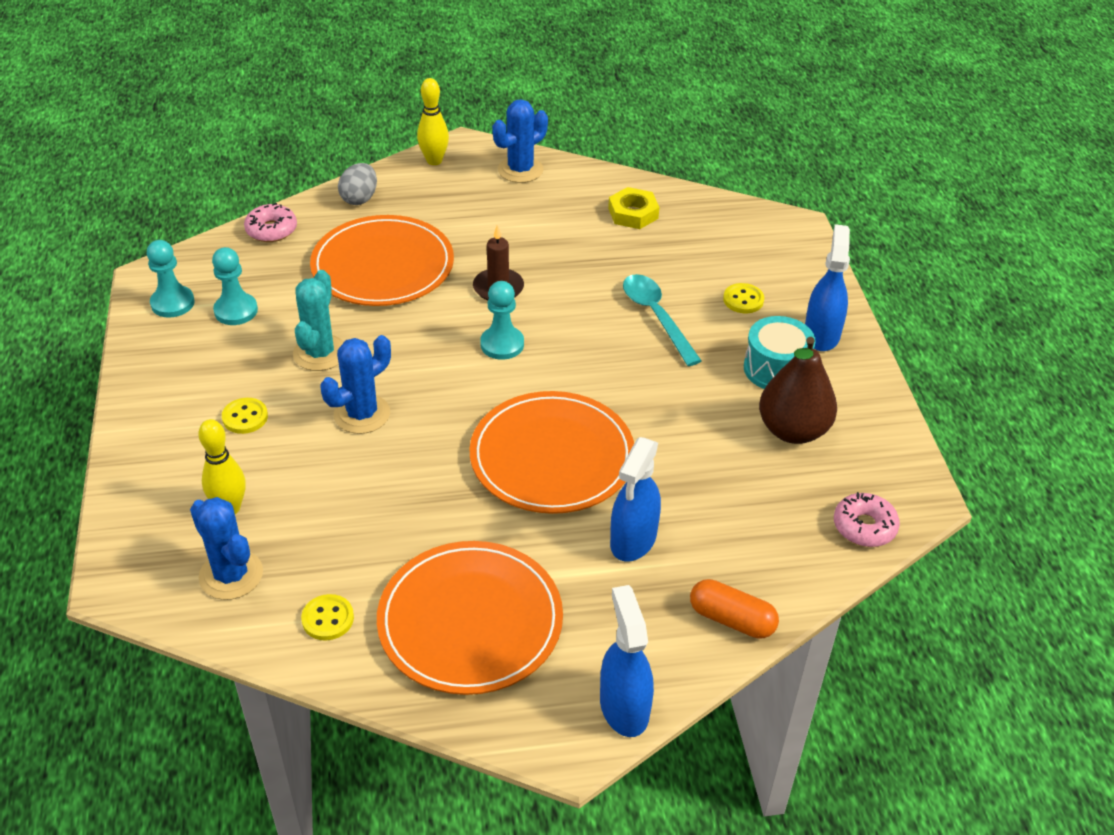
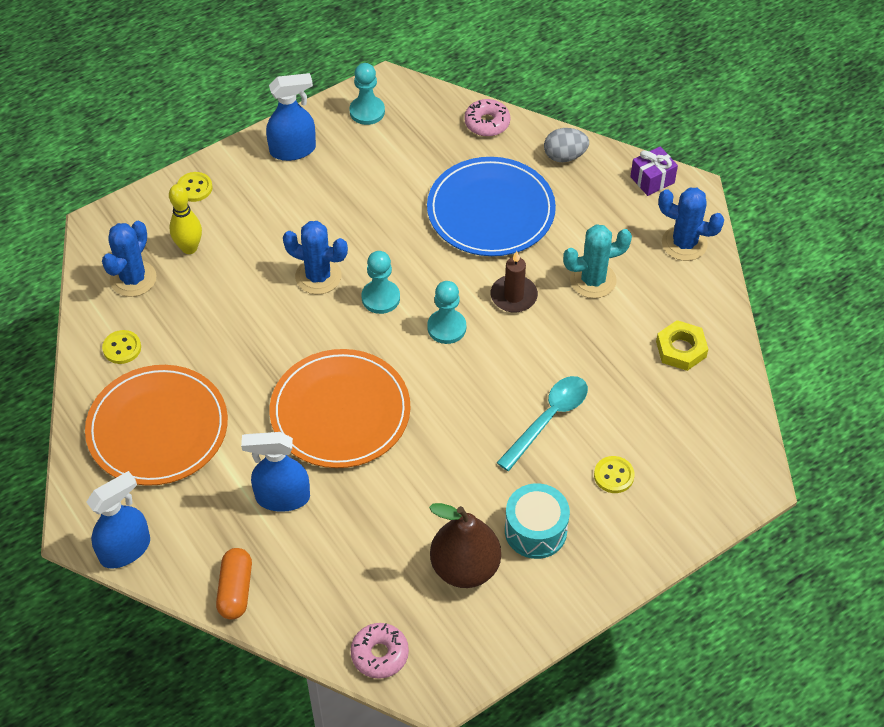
camera: 65 degrees right, 10 degrees up
(236, 311) = (382, 150): turquoise pawn -> turquoise pawn (380, 298)
(245, 417) = (277, 212): yellow button -> yellow button (194, 188)
(320, 353) = (367, 221): turquoise cactus -> turquoise cactus (593, 280)
(383, 266) = (491, 210): orange plate -> blue plate
(434, 161) = (652, 180): yellow bowling pin -> purple gift
(821, 334) = (605, 552): blue spray bottle -> blue spray bottle (293, 150)

